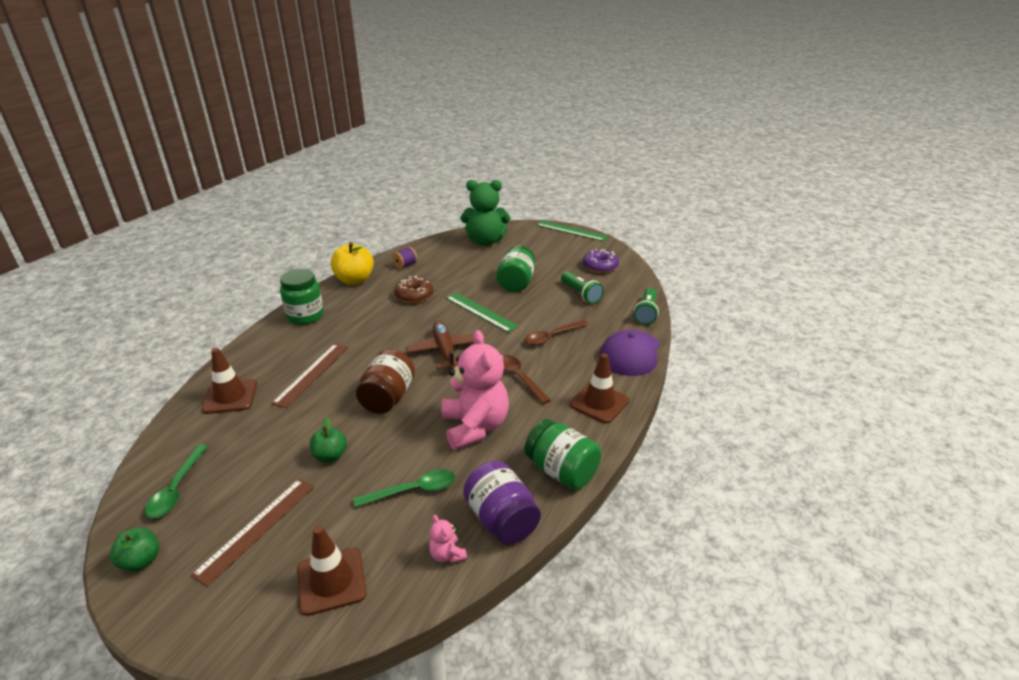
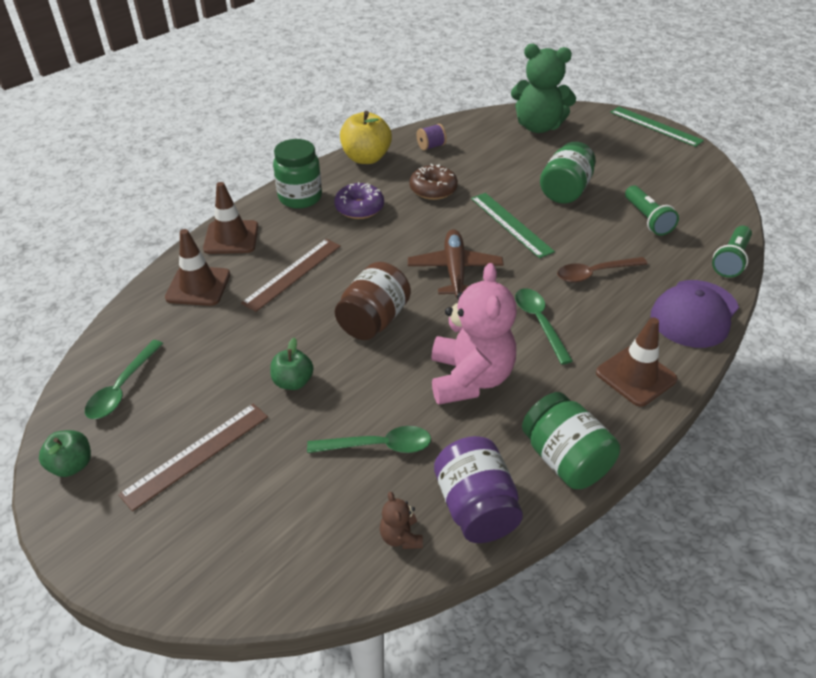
camera: 15 degrees right, 10 degrees up
(331, 581) = (264, 537): brown traffic cone -> brown traffic cone (231, 238)
(447, 555) = (401, 537): pink teddy bear -> brown teddy bear
(519, 378) = (539, 322): brown spoon -> green spoon
(600, 266) = (682, 183): purple donut -> purple donut (359, 208)

